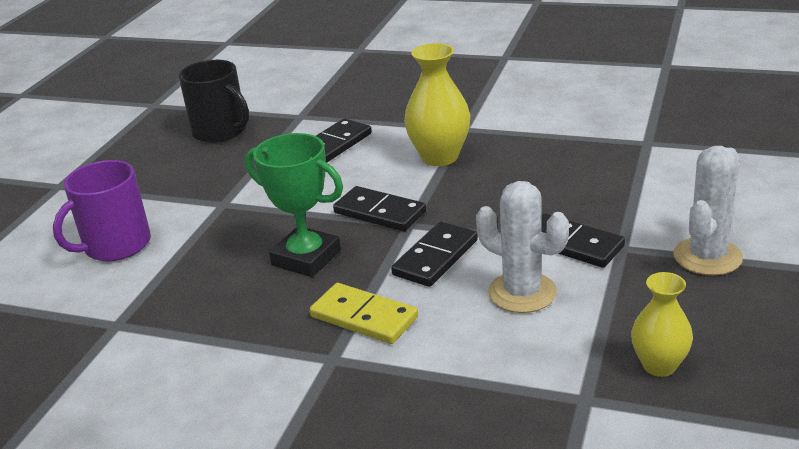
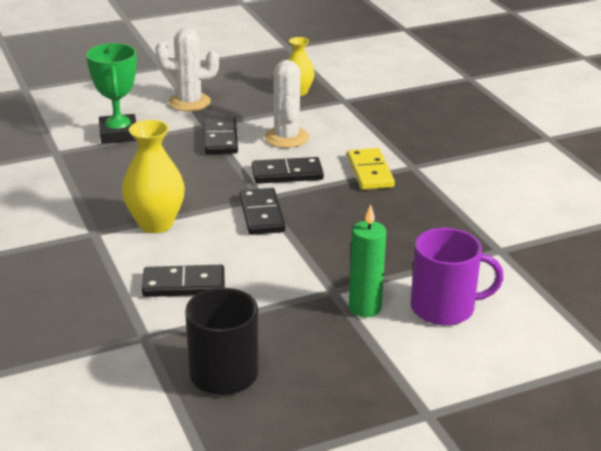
camera: 135 degrees left, 0 degrees up
(181, 208) = (365, 308): none -> green candle
(306, 258) = (346, 217): green trophy -> green trophy (118, 134)

